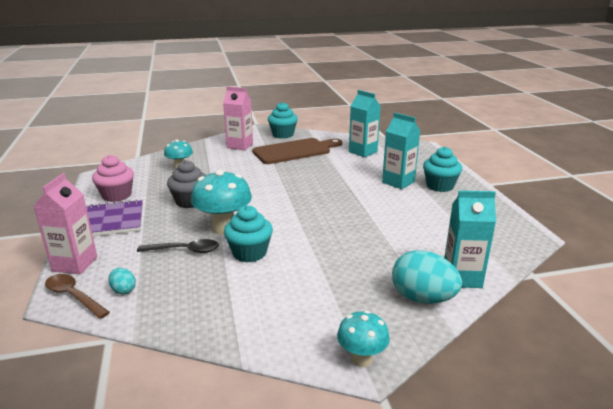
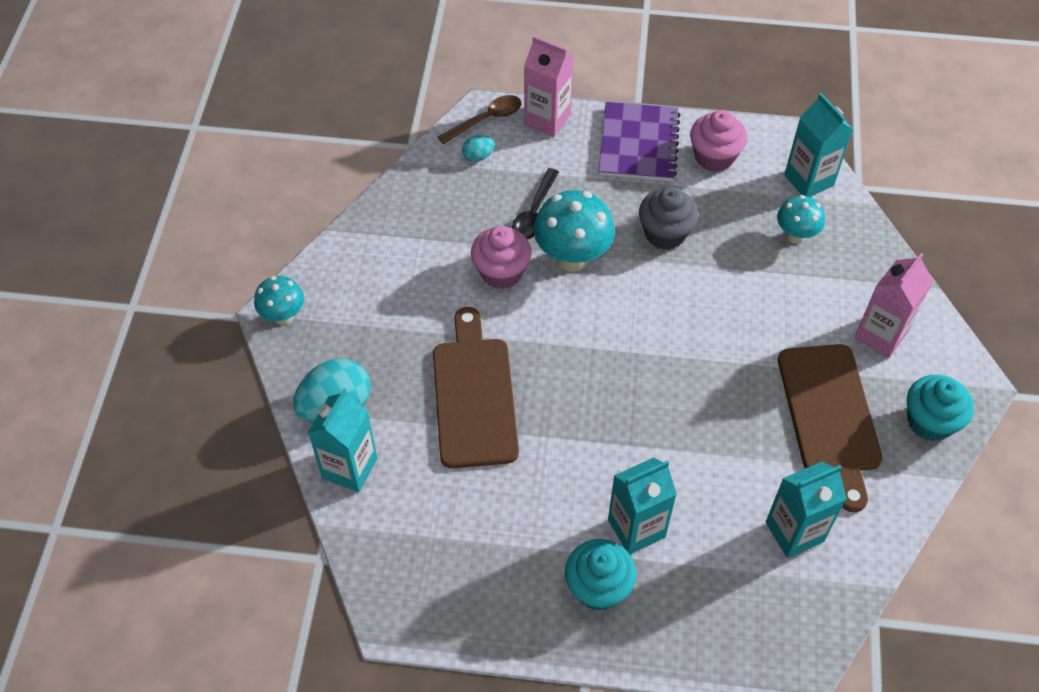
camera: 110 degrees right, 30 degrees up
(134, 169) = (809, 180): none -> turquoise carton
(249, 253) = (501, 272): turquoise cupcake -> pink cupcake
(361, 242) = (474, 395): none -> brown cutting board

